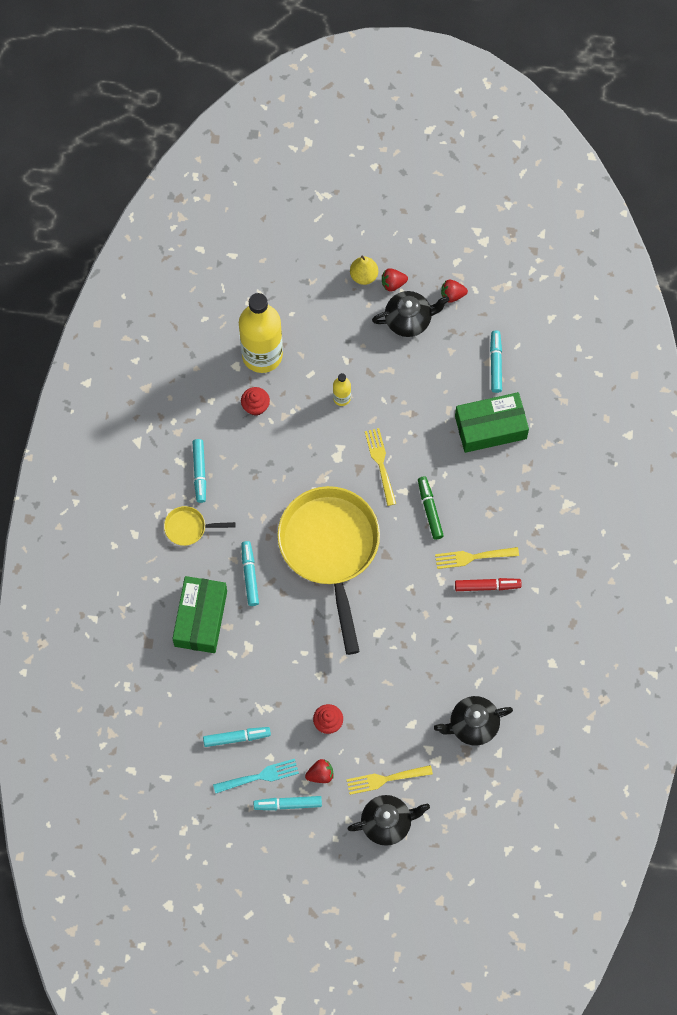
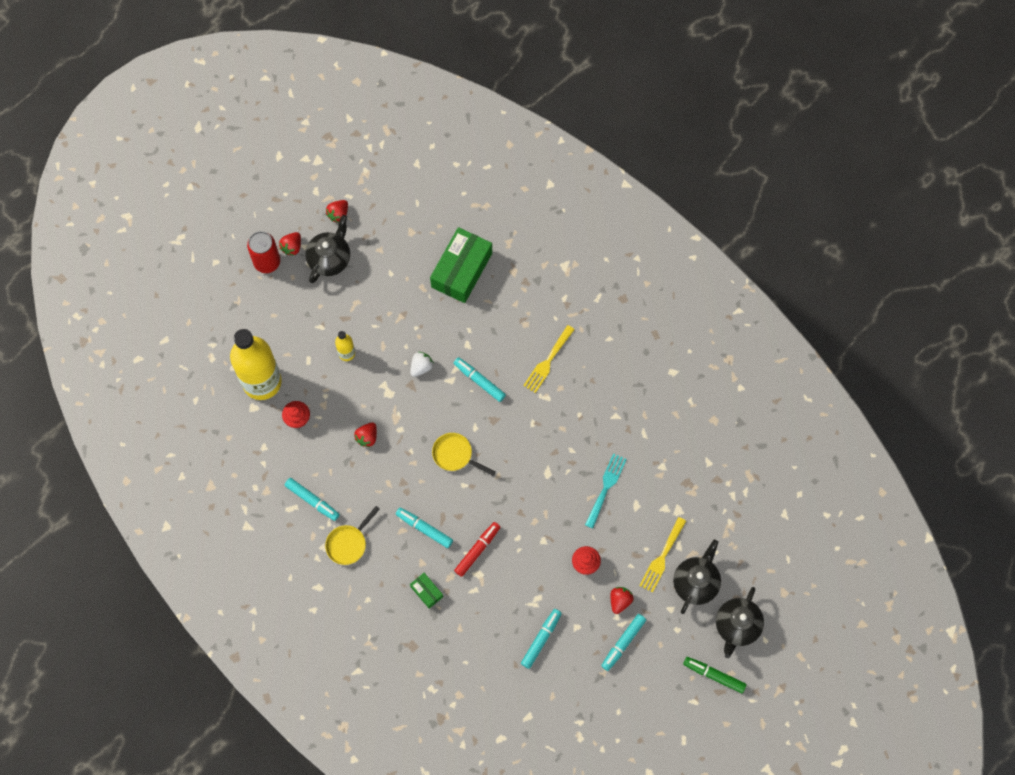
camera: 50 degrees left, 0 degrees up
(200, 618) = (426, 591): green box -> green box, size x0.46
(259, 776) = (585, 647): turquoise fork -> turquoise fork (606, 488)
(286, 471) = (367, 437): none -> red strawberry
(330, 549) = (455, 455): yellow pan -> yellow pan, size x0.41
(364, 275) = (267, 262): yellow pear -> red can
(380, 463) = (421, 367): yellow fork -> white strawberry
(430, 509) = (486, 361): green marker -> green marker (714, 675)
(472, 725) = (672, 463): black teapot -> black teapot (737, 626)
(487, 586) = (578, 369): red marker -> red marker (477, 550)
(495, 363) = (417, 228): turquoise marker -> turquoise marker (479, 381)

